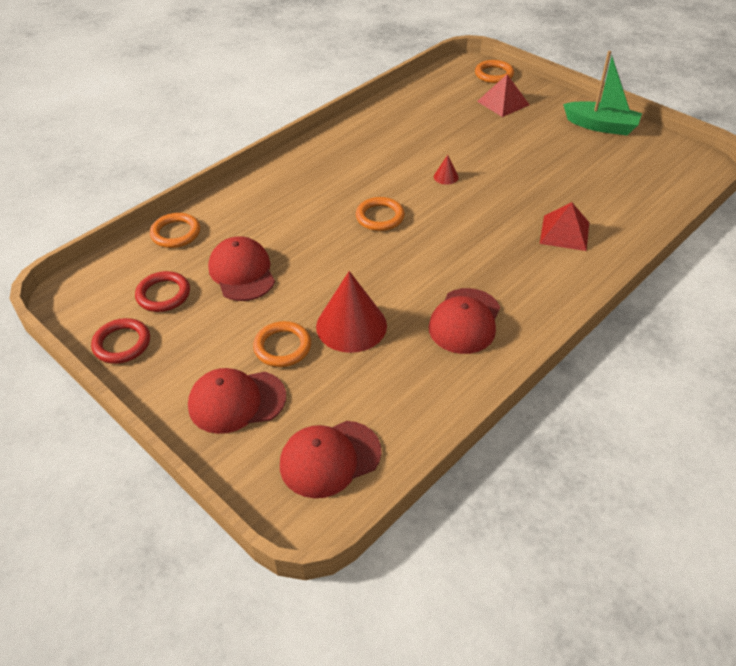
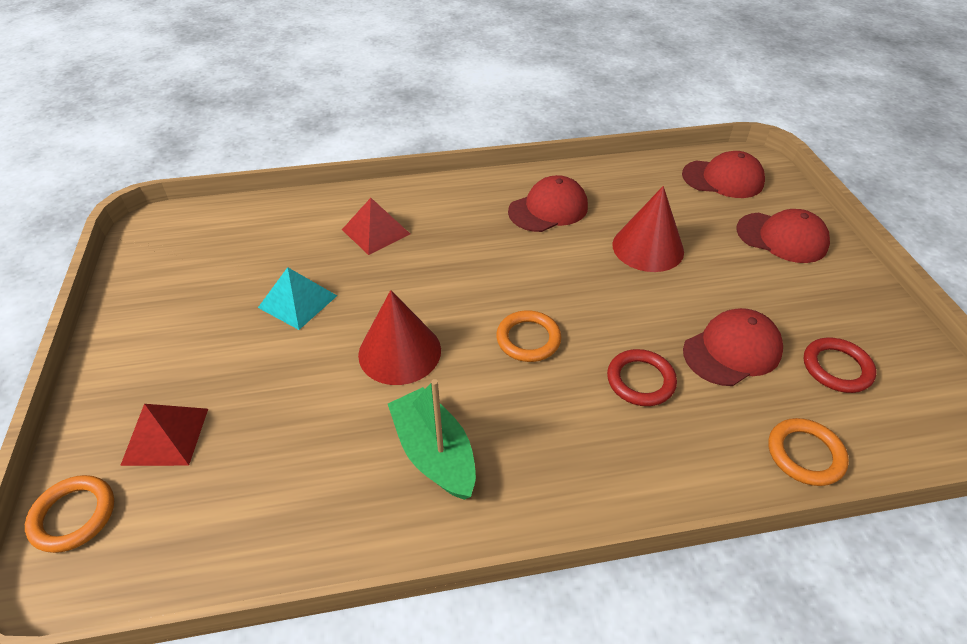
camera: 145 degrees left, 0 degrees up
(122, 344) = (891, 333): red ring -> red ring (640, 380)
(242, 272) = (732, 350): red cap -> red cap turned 135 degrees counterclockwise
(282, 347) = (722, 259): orange ring -> none
(446, 177) = (399, 352): red cone -> red cone, size x2.32
(539, 171) = (298, 301): none -> turquoise pyramid
(601, 126) = (140, 321): green boat -> green boat (434, 453)

